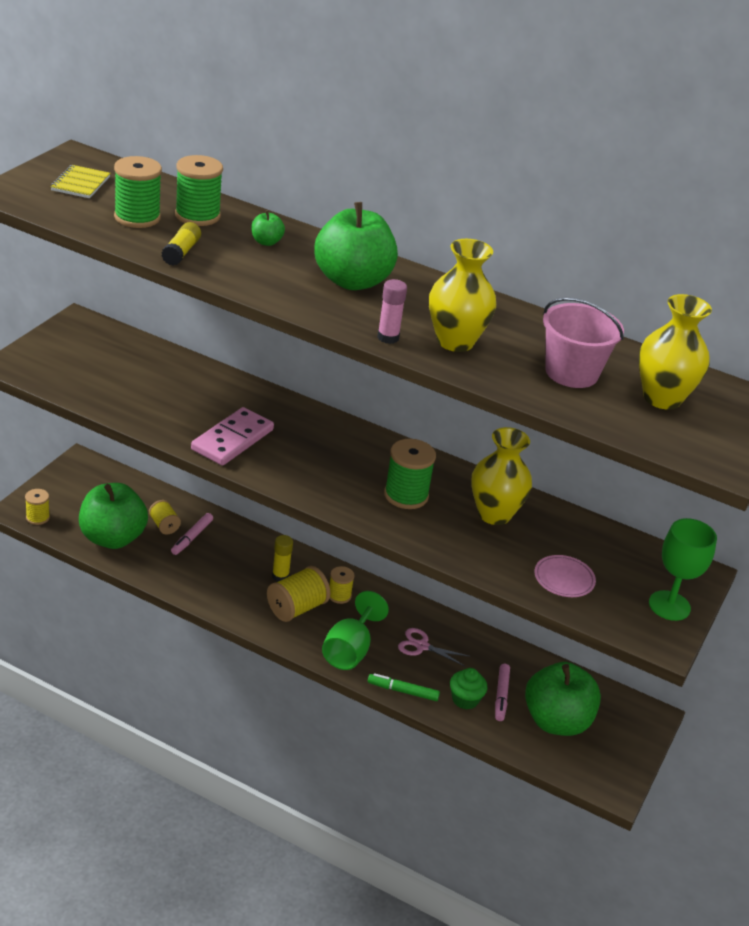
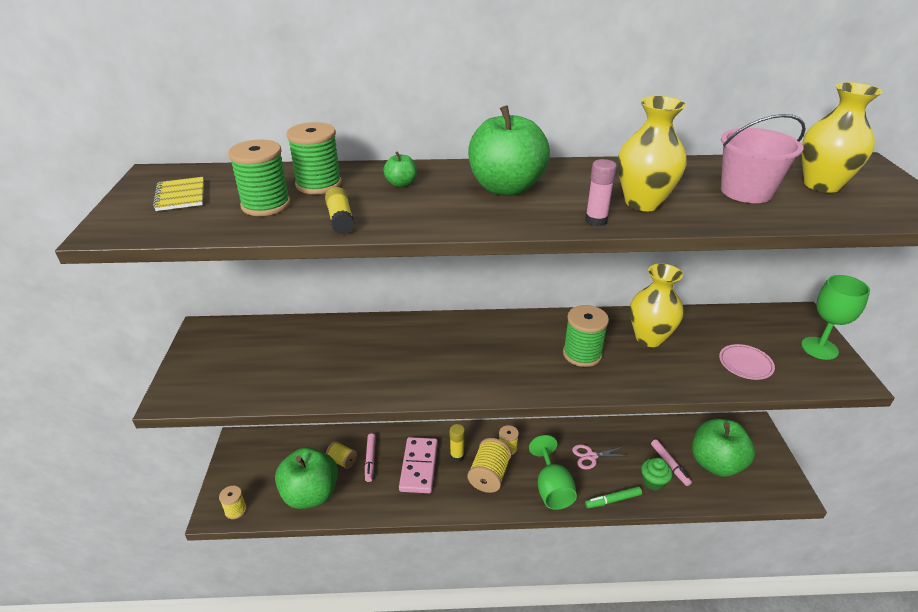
camera: 25 degrees left, 0 degrees up
(232, 440) = (418, 373): pink domino -> pink domino (419, 466)

